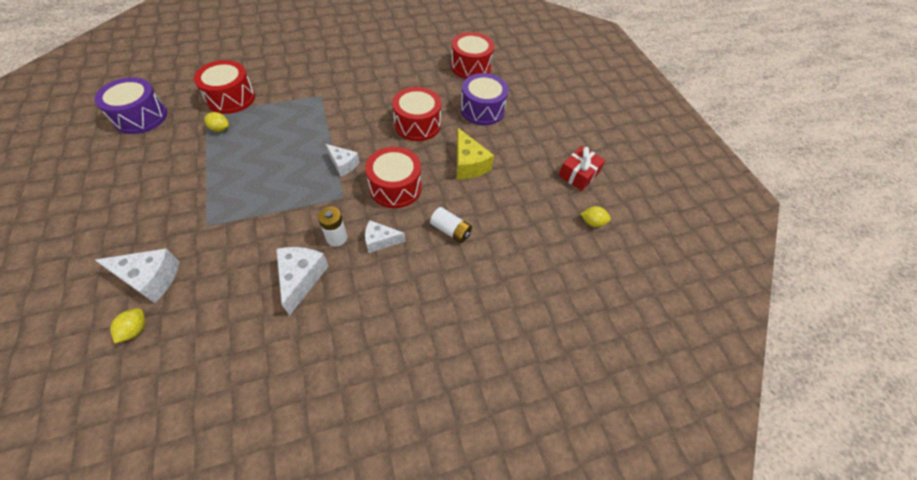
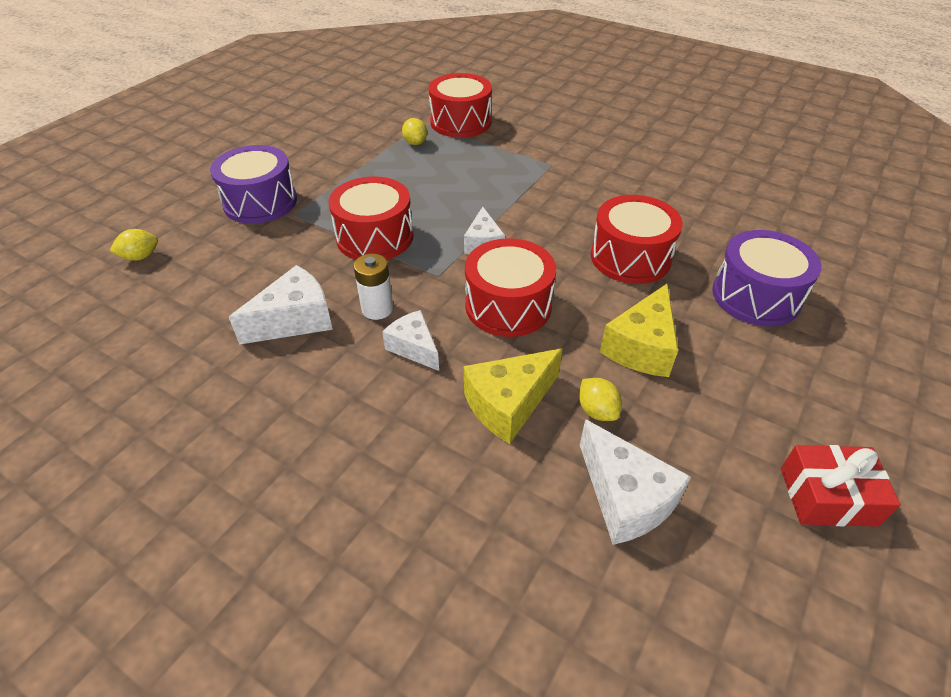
camera: 55 degrees right, 10 degrees down
(141, 117) = (369, 100): purple drum -> purple drum (260, 202)
(150, 279) = (202, 226): white cheese -> white cheese (625, 497)
(450, 230) = (508, 404): white battery -> yellow cheese
(471, 66) = (808, 235): red drum -> red drum (375, 237)
(592, 222) = (758, 588): yellow lemon -> yellow lemon (597, 411)

